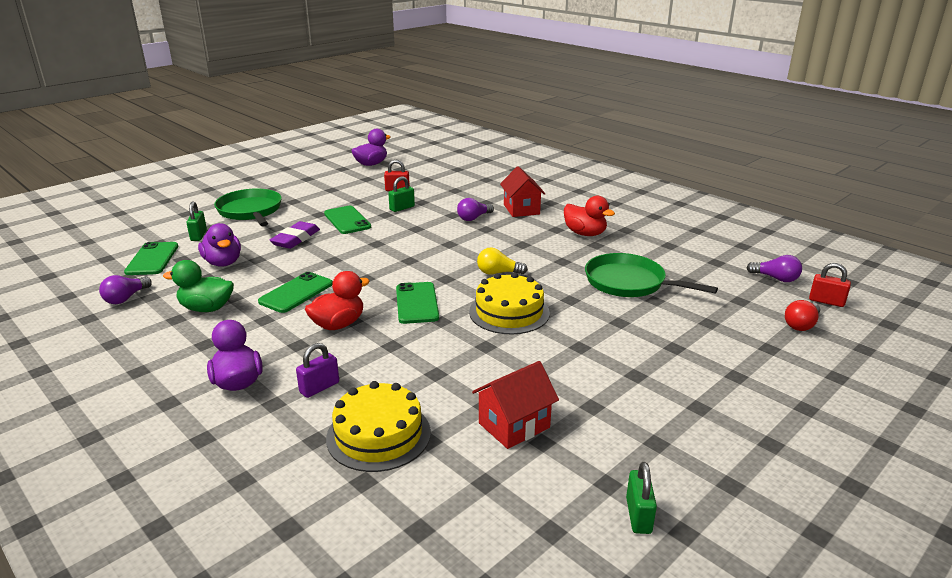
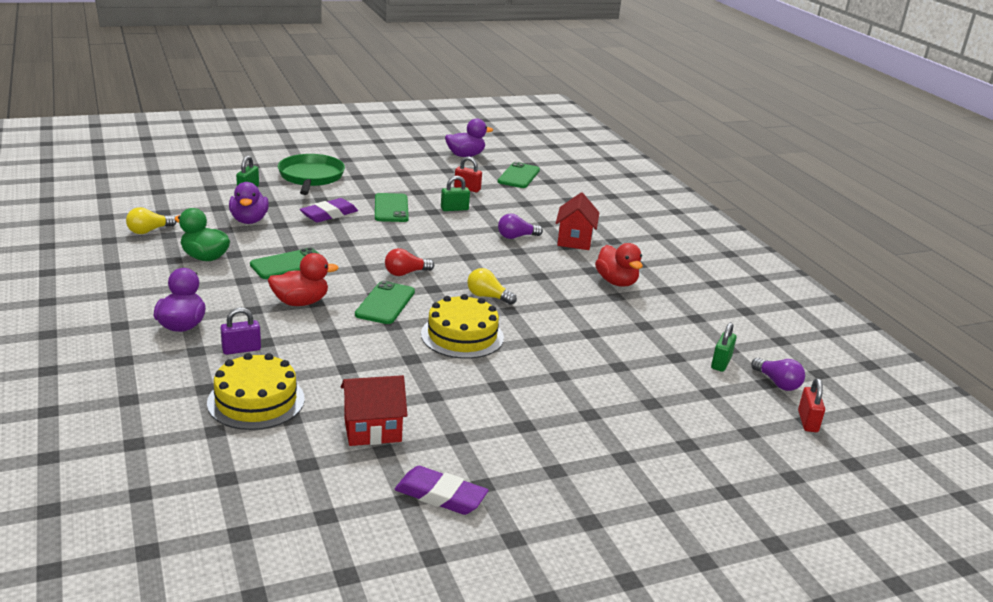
camera: 20 degrees right, 0 degrees up
(126, 298) = (149, 231): purple light bulb -> yellow light bulb
(152, 259) = (194, 201): green phone -> green phone (519, 176)
(628, 283) = (610, 342): green pan -> none
(632, 467) = (440, 495): none -> purple eraser
(638, 515) = (407, 531): green padlock -> green padlock (721, 363)
(801, 325) = (750, 434): red light bulb -> red light bulb (405, 273)
(826, 301) = (807, 421): red padlock -> red padlock turned 45 degrees clockwise

